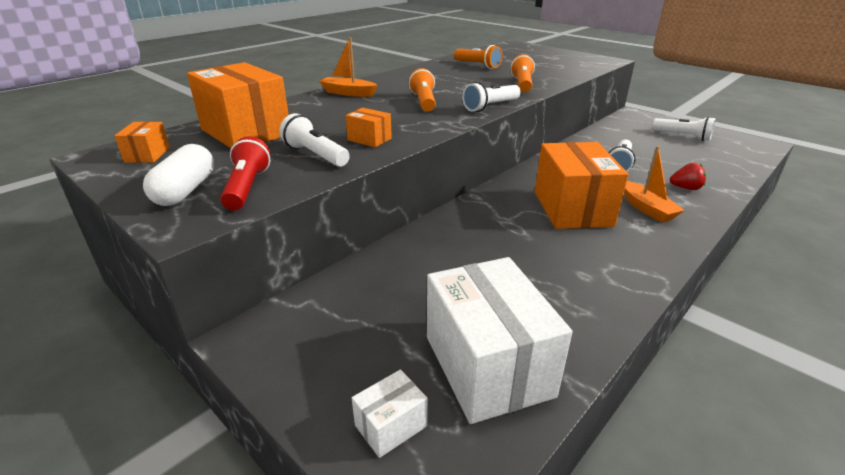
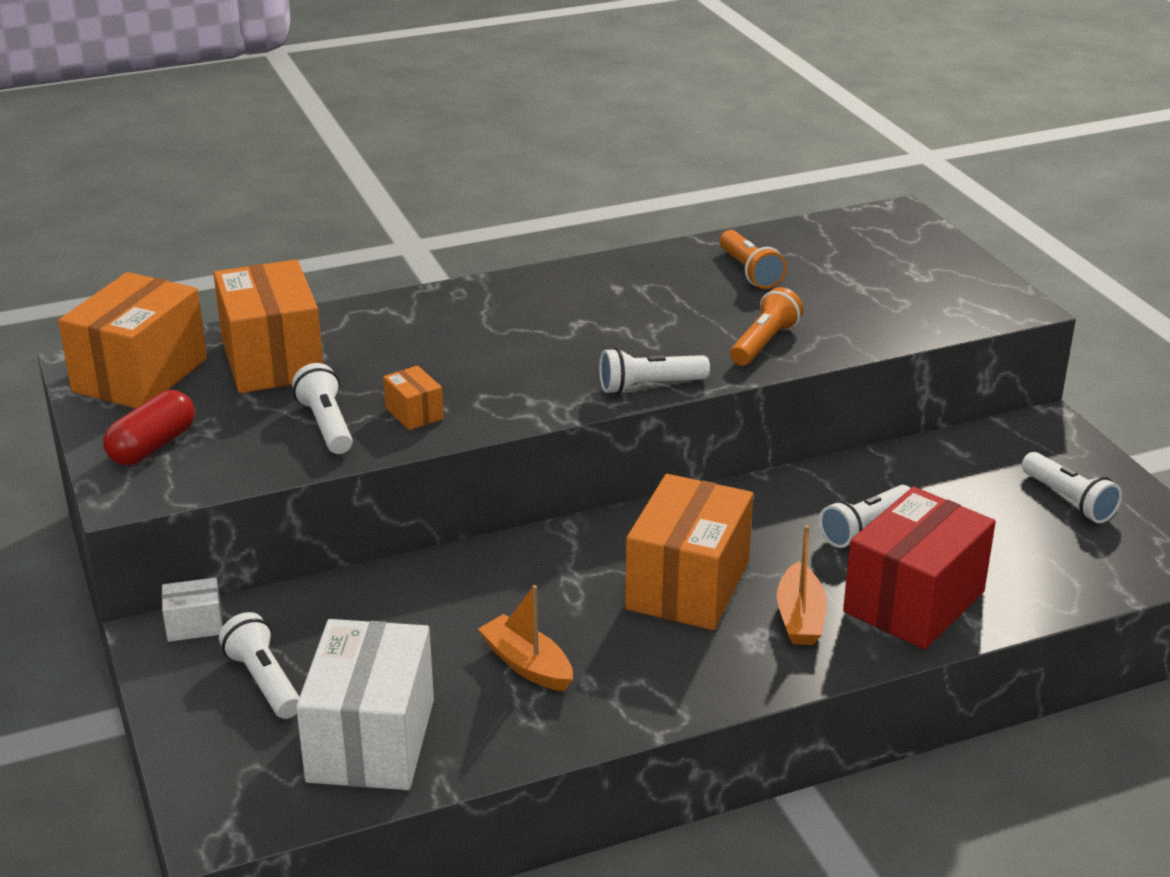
camera: 25 degrees right, 0 degrees up
(147, 155) = (140, 375): orange box -> orange box, size x2.26
(185, 190) = (152, 446): white capsule -> red capsule
(247, 187) = (217, 458): red flashlight -> none
(348, 93) = (469, 304): orange boat -> orange boat (527, 665)
(362, 347) = (264, 681): none -> white flashlight
(391, 426) = (235, 759): white box -> white box (194, 625)
(424, 102) = (561, 351): orange flashlight -> none
(685, 188) = (914, 601): red strawberry -> red box

